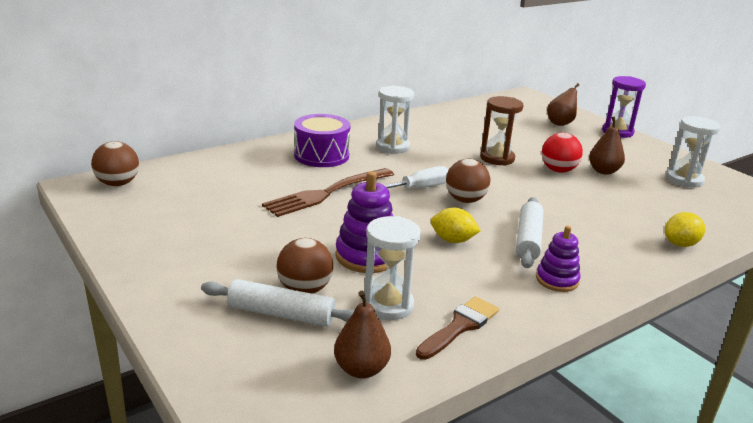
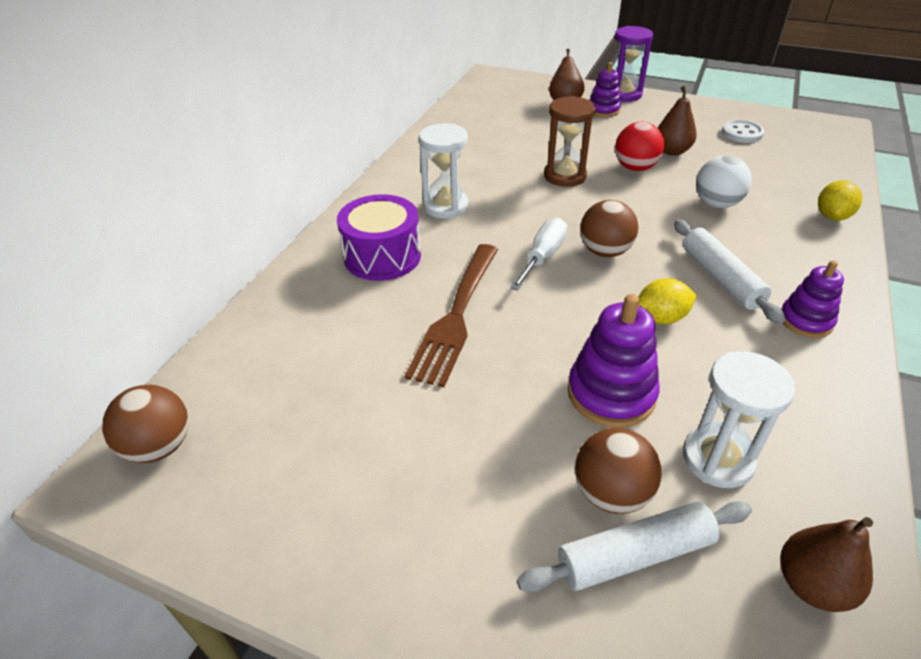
camera: 30 degrees left, 15 degrees up
(460, 326) = (812, 444): brown brush -> none
(585, 135) = (603, 110): none -> purple stacking toy
(591, 207) = (716, 204): none -> white ball
(684, 180) = (742, 133): white hourglass -> white button

